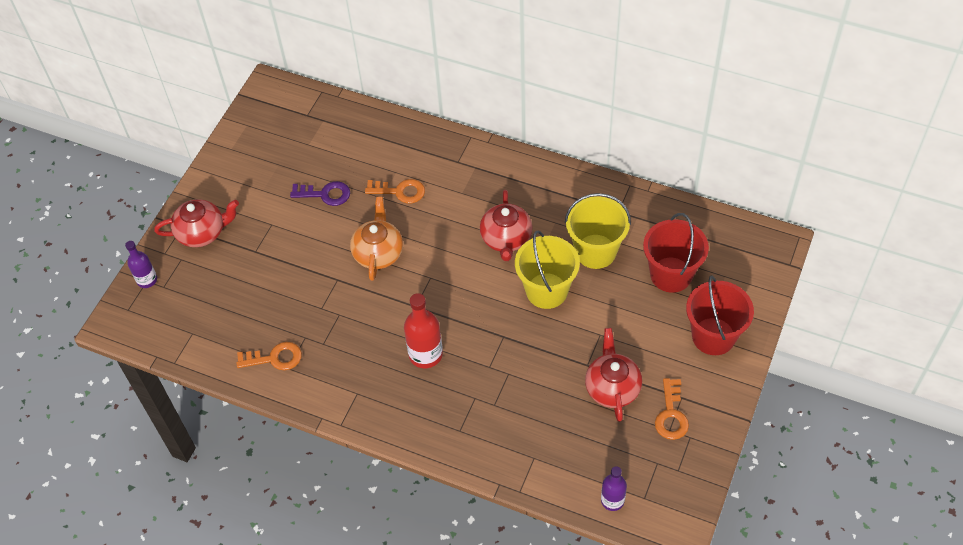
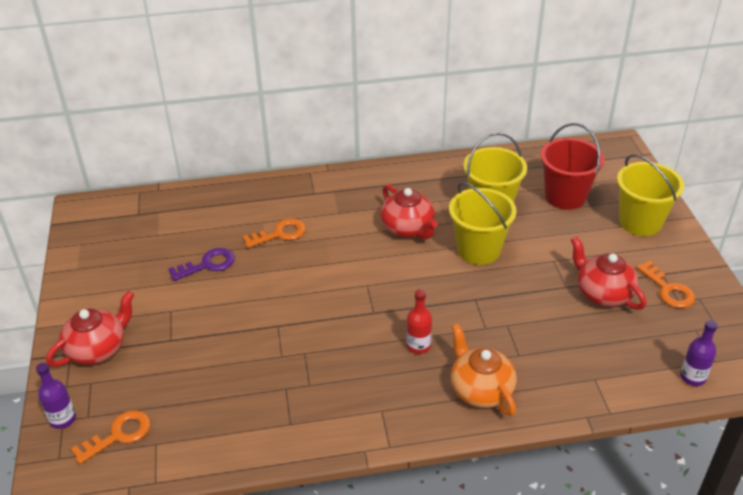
camera: 35 degrees left, 15 degrees down
(275, 358) = (268, 422): orange key -> orange key (119, 435)
(378, 253) = (300, 287): orange teapot -> orange teapot (480, 390)
(425, 354) = (418, 346): red bottle -> red bottle, size x0.64
(713, 336) = (640, 222): red bucket -> yellow bucket

